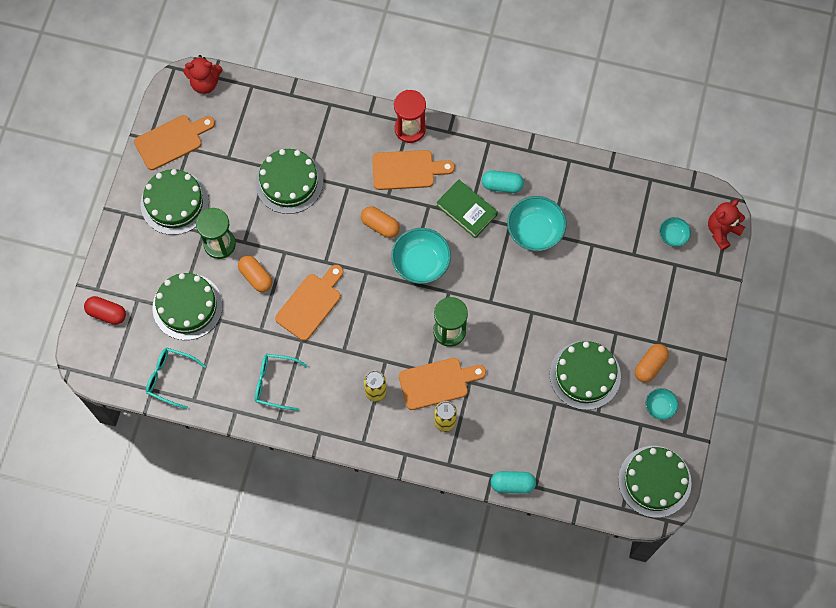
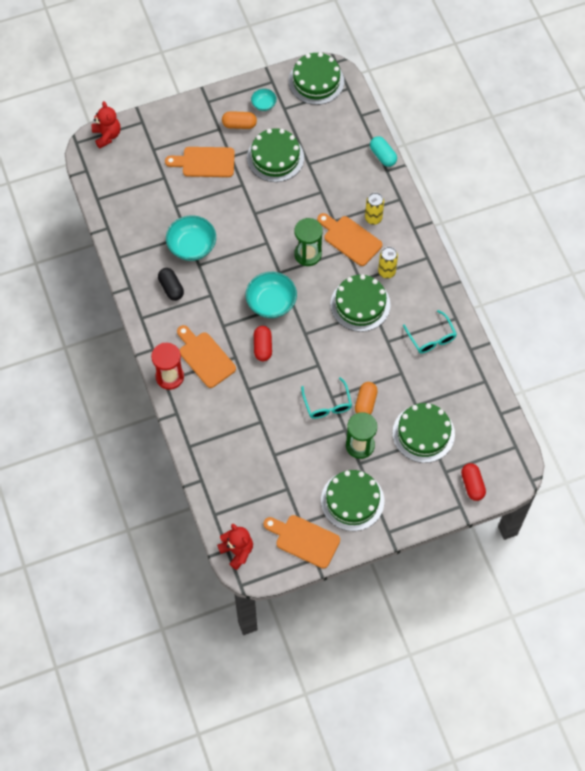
camera: 125 degrees left, 5 degrees down
(170, 378) = (482, 407): turquoise glasses -> turquoise glasses (327, 404)
(289, 182) = (275, 431): green cake -> green cake (360, 304)
(310, 304) = (357, 353): orange cutting board -> orange cutting board (205, 162)
(380, 225) = (262, 347): orange capsule -> red capsule
(466, 210) = (208, 299): green book -> none
(502, 185) = (171, 288): turquoise capsule -> black capsule
(673, 236) = (132, 162): turquoise bowl -> none
(722, 231) = (107, 135): red teddy bear -> red teddy bear turned 120 degrees counterclockwise

